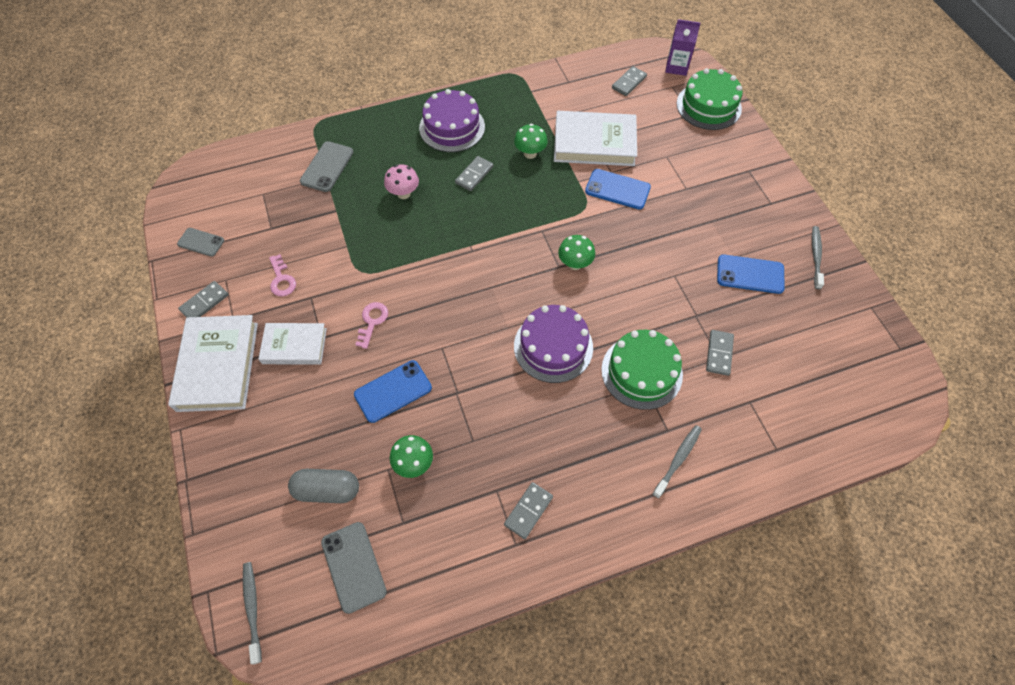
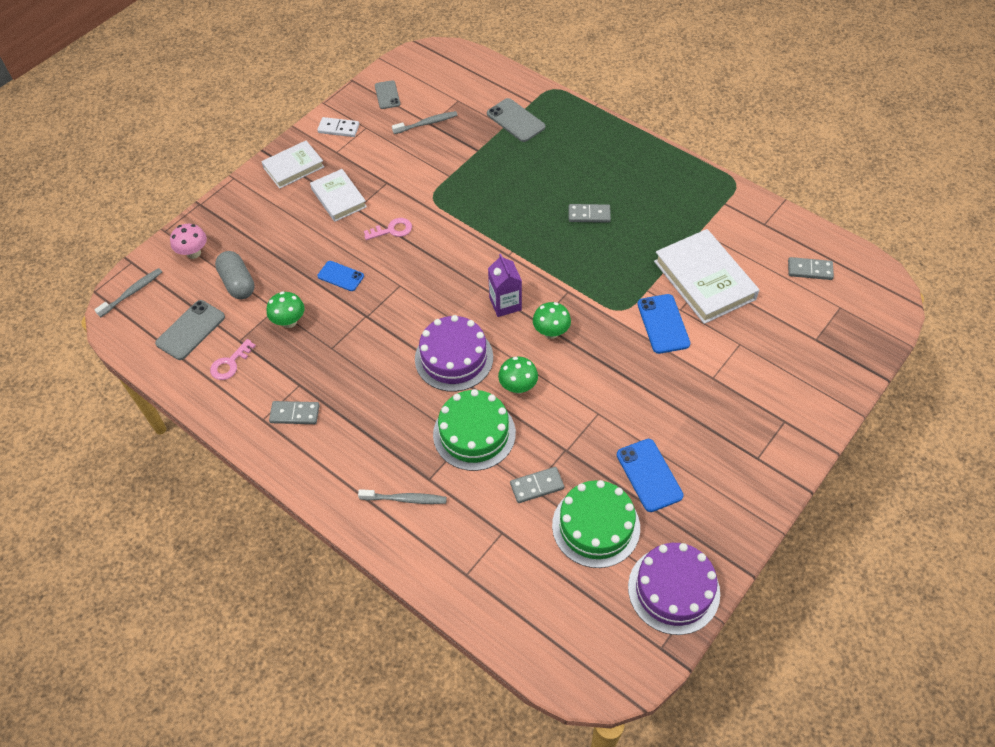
camera: 60 degrees right, 5 degrees down
(204, 303) = (338, 128): grey domino -> white domino
(218, 366) = (293, 167): white book -> white book, size x0.62
(282, 279) = (389, 157): pink key -> pink key (230, 363)
(327, 167) = (515, 120): grey phone -> grey phone turned 60 degrees clockwise
(393, 391) = (340, 276): blue phone -> blue phone, size x0.67
(404, 193) = (529, 181): pink mushroom -> pink mushroom (193, 253)
(452, 127) = (628, 172): purple cake -> purple cake (673, 590)
(530, 153) = (648, 240): green mushroom -> green mushroom (518, 387)
(676, 67) = (872, 298): purple carton -> purple carton (505, 304)
(708, 106) = (843, 349): green cake -> green cake (596, 526)
(815, 256) = (719, 525): grey toothbrush -> grey toothbrush (427, 123)

